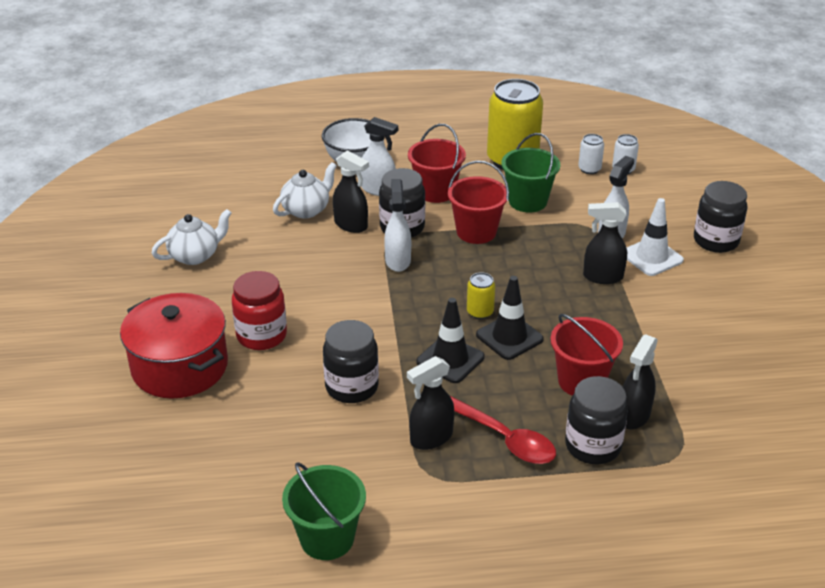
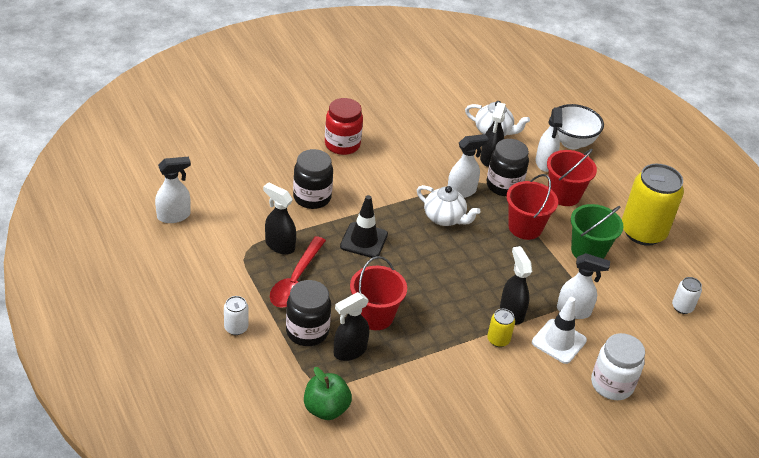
camera: 65 degrees right, 5 degrees up
(180, 367) = (295, 117): red pot -> none
(195, 255) = (408, 94): white teapot -> white teapot (445, 218)
(327, 538) = (174, 216): green bucket -> white spray bottle
(480, 312) = (425, 247): yellow can -> yellow can (498, 340)
(509, 337) = (405, 268): black traffic cone -> none
(589, 169) = (666, 284): white can -> white can (236, 328)
(633, 416) = (349, 351): black spray bottle -> black spray bottle turned 45 degrees counterclockwise
(716, 241) = (612, 384): black jar -> white jar
(721, 458) = (326, 409): none -> green apple

